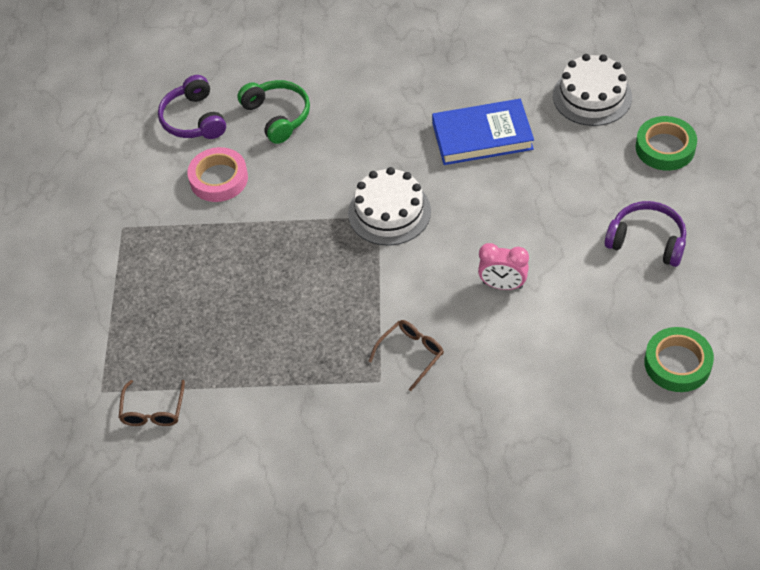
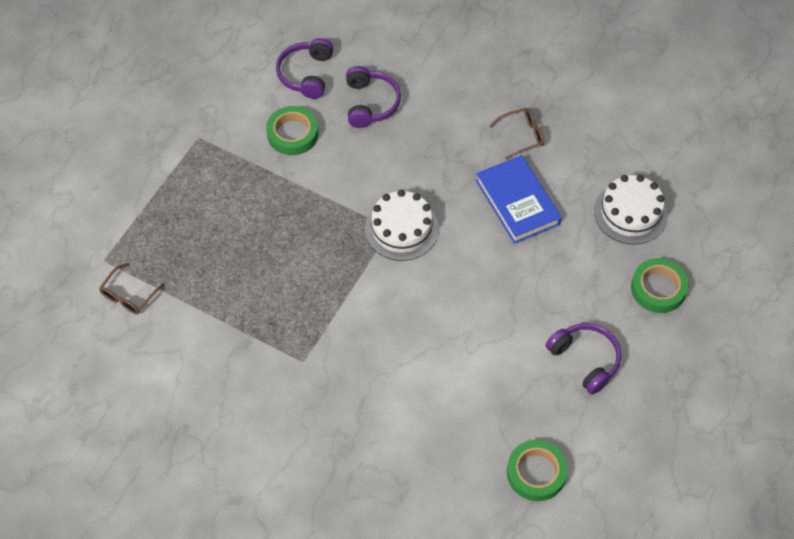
camera: 25 degrees right, 5 degrees up
(218, 179) = (292, 134): pink tape -> green tape
(277, 116) = (370, 103): green headphones -> purple headphones
(411, 354) = (339, 353): brown glasses -> brown glasses (522, 136)
(482, 136) = (517, 202): blue book -> blue book turned 45 degrees clockwise
(502, 285) = (446, 335): pink clock -> none

